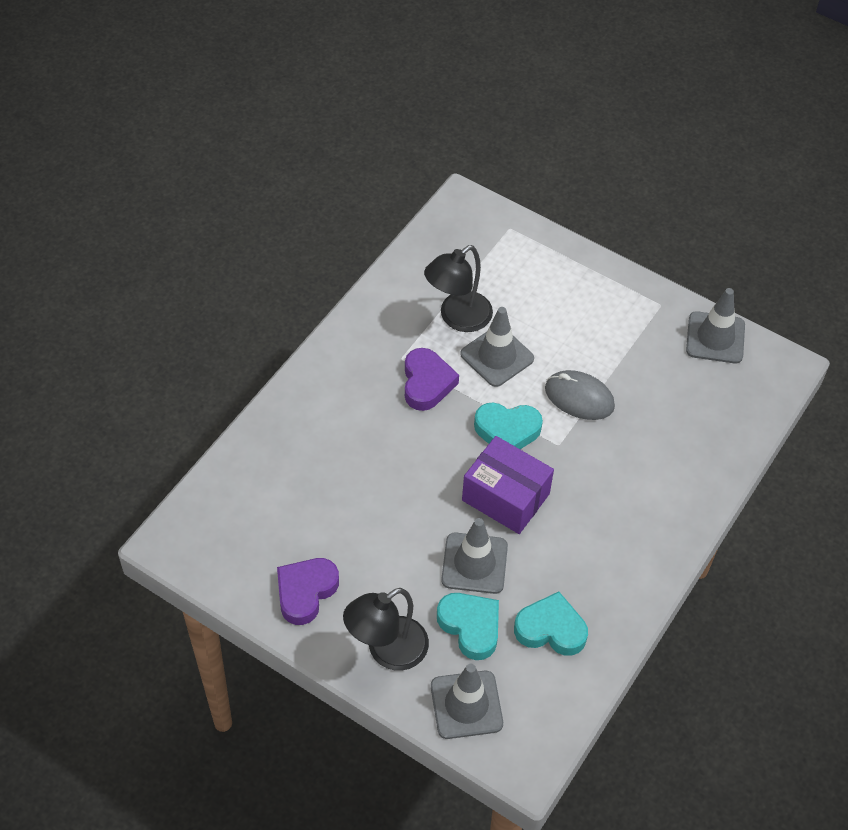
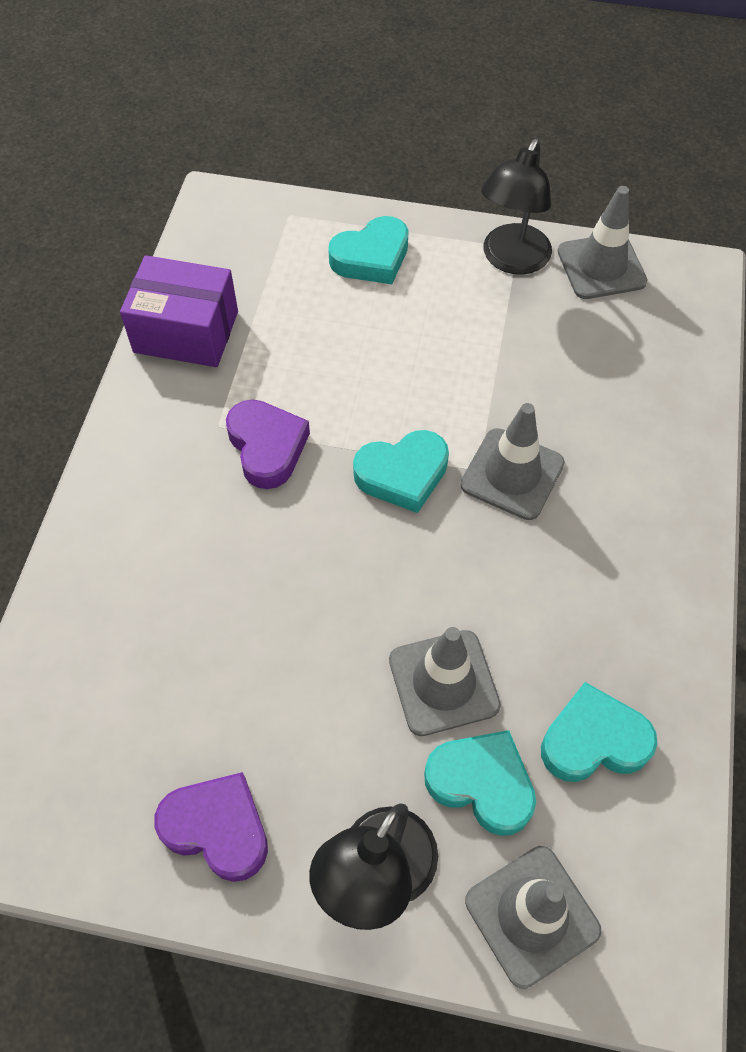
camera: 20 degrees left, 5 degrees up
(305, 592) = (217, 828): purple heart -> purple heart turned 105 degrees clockwise
(457, 318) = (271, 347): black lamp -> black lamp (511, 260)
(497, 356) = (344, 380): grey traffic cone -> grey traffic cone (512, 474)
(505, 497) = (442, 568): purple box -> purple box (186, 332)
(554, 278) = (371, 257): none -> turquoise heart
(579, 397) = (474, 397): grey mouse -> none

